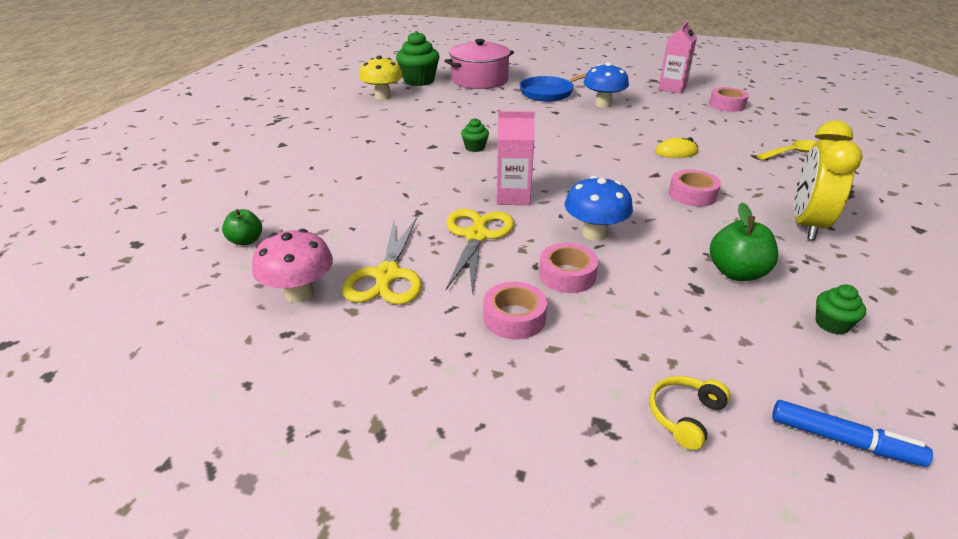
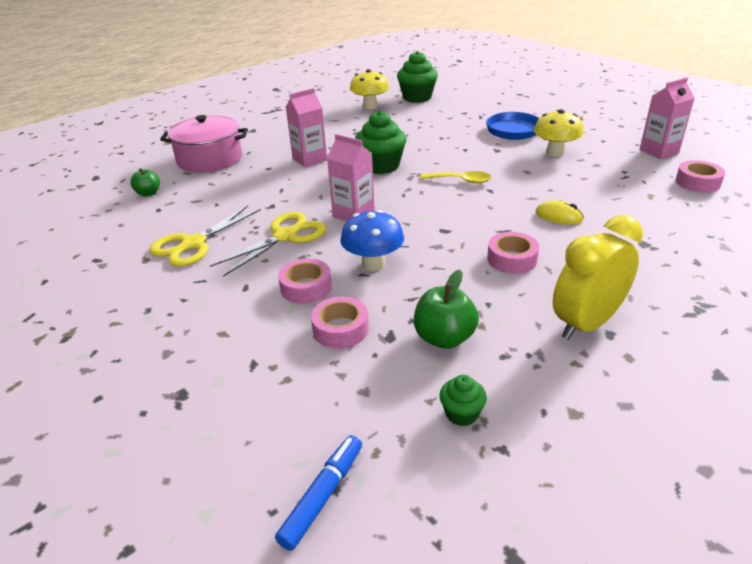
camera: 35 degrees right, 0 degrees up
(299, 293) = (133, 237): pink mushroom -> none
(393, 158) = (309, 159): none -> pink carton
(475, 148) = (381, 166): green cupcake -> green cupcake, size x1.96
(479, 80) = (470, 106): pink pot -> pink pot (210, 159)
(514, 318) = (228, 303): pink tape -> pink tape (340, 329)
(603, 104) = (555, 152): blue mushroom -> yellow mushroom
(685, 416) = (238, 417): yellow headphones -> none
(792, 153) = (694, 252): yellow spoon -> yellow spoon (461, 181)
(843, 440) = (323, 495): blue marker -> blue marker turned 120 degrees counterclockwise

